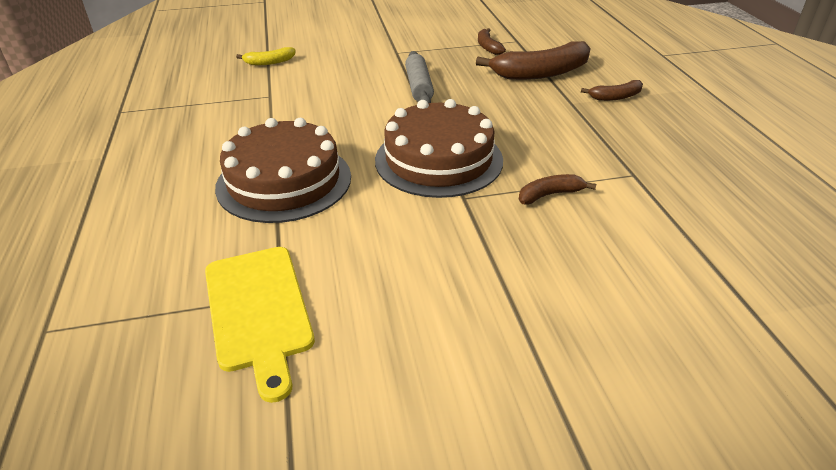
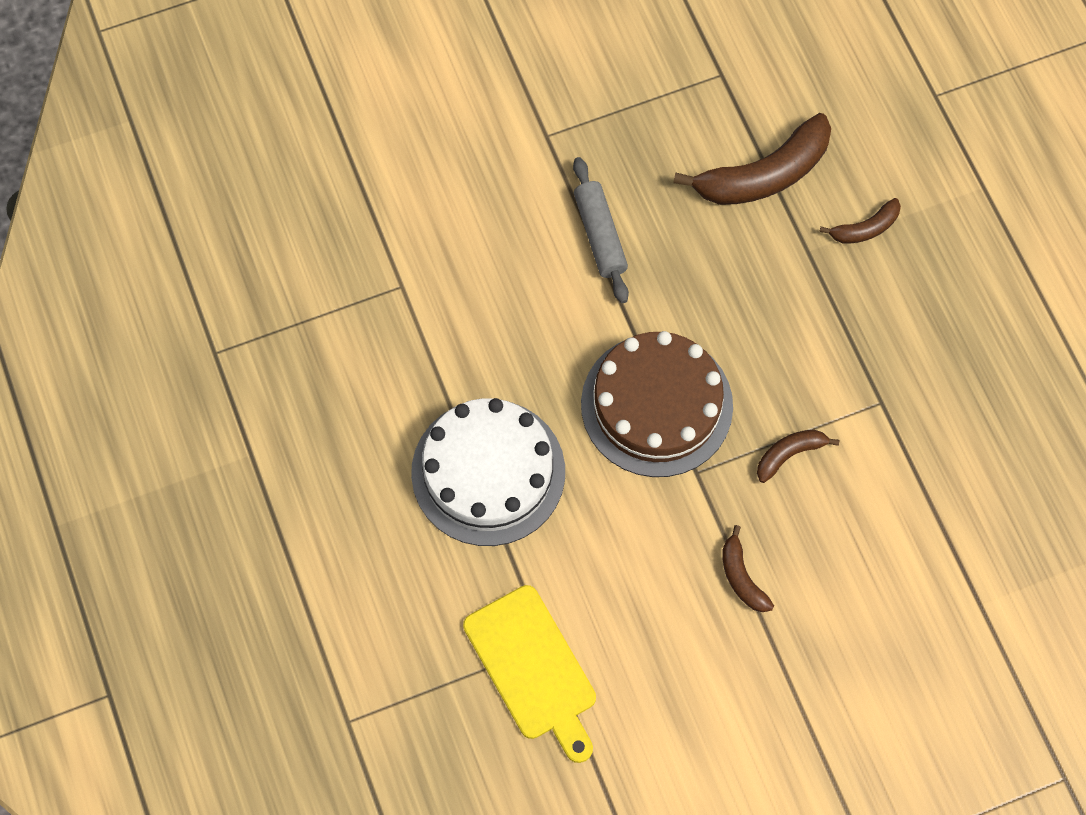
camera: 10 degrees left, 30 degrees up
(269, 62) = (366, 191): yellow banana -> none
(284, 181) = (488, 472): brown cake -> white cake
(488, 47) = (680, 102): brown banana -> brown banana (741, 577)

